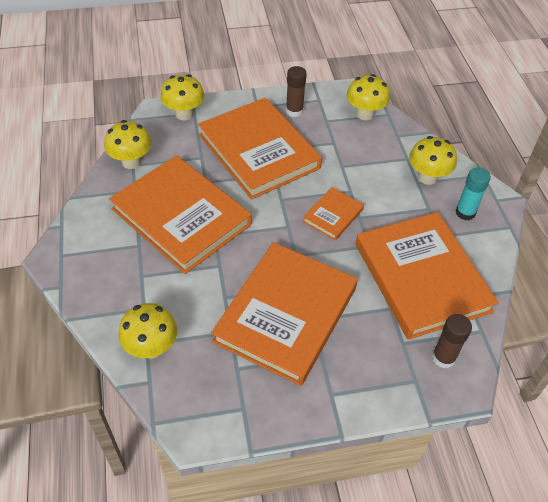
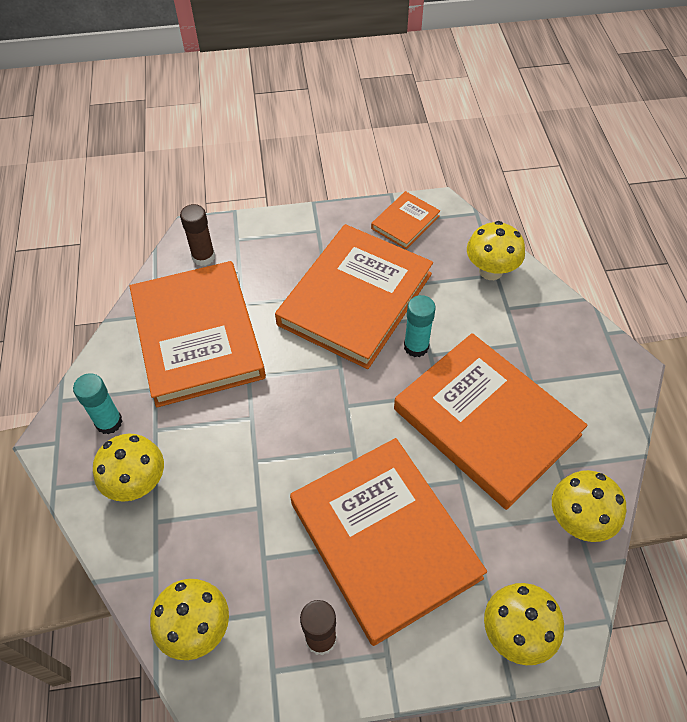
camera: 175 degrees left, 5 degrees up
(231, 272) = (416, 346): none -> turquoise glue stick
(333, 215) = (286, 421): orange book -> orange book (405, 222)

